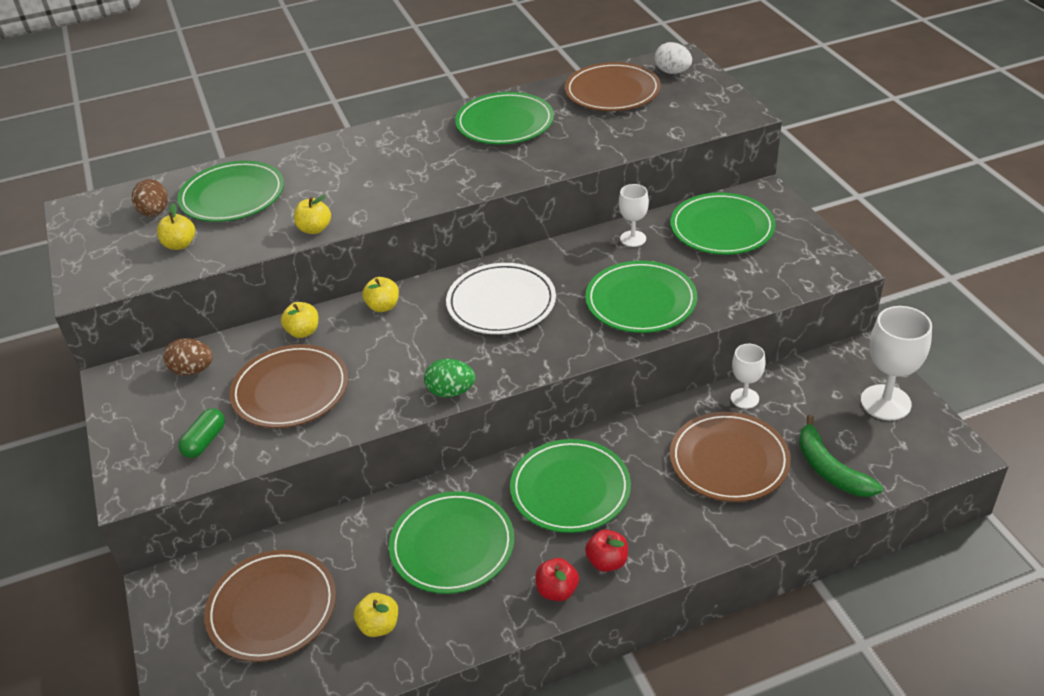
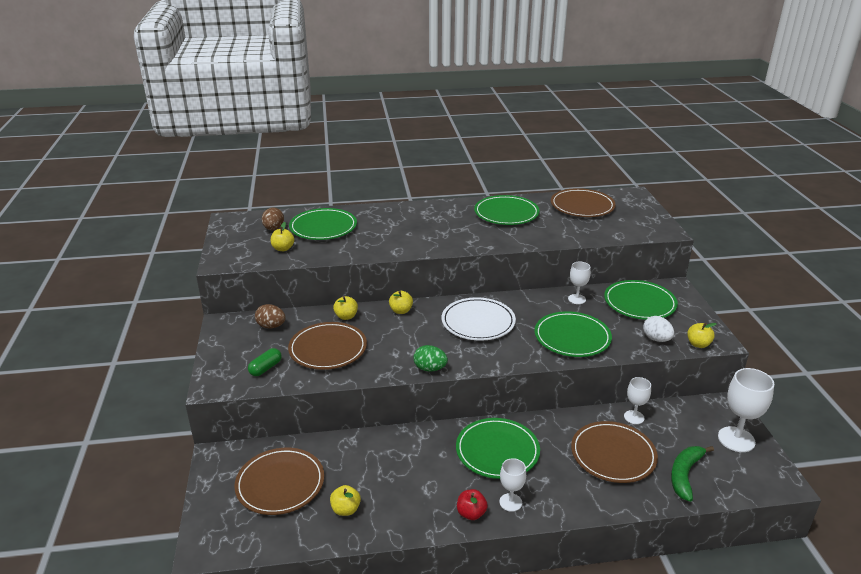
camera: 10 degrees right, 10 degrees down
(315, 229) = (368, 253): yellow apple -> yellow apple (698, 344)
(452, 545) = (408, 470): green plate -> none
(607, 562) = (510, 502): red apple -> white goblet
(672, 72) = (626, 201): white egg -> white egg (656, 339)
(829, 469) = (685, 475): green banana -> green banana turned 45 degrees clockwise

